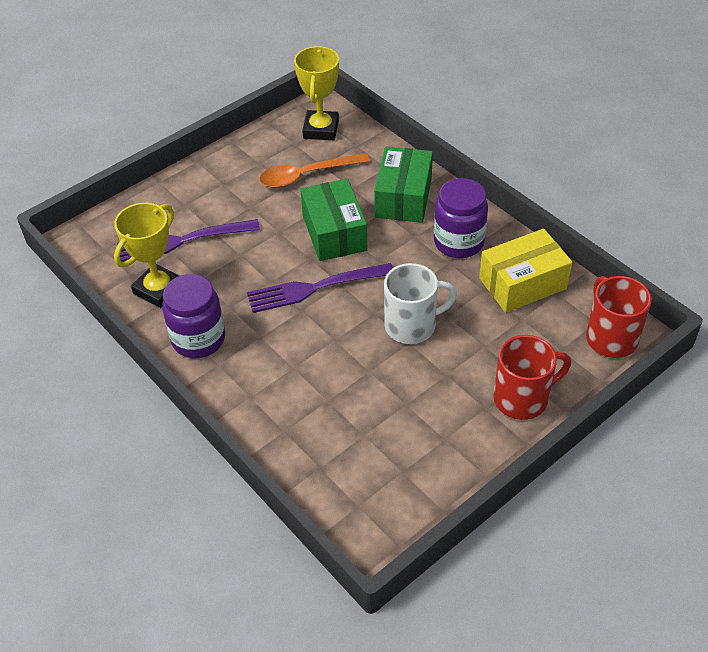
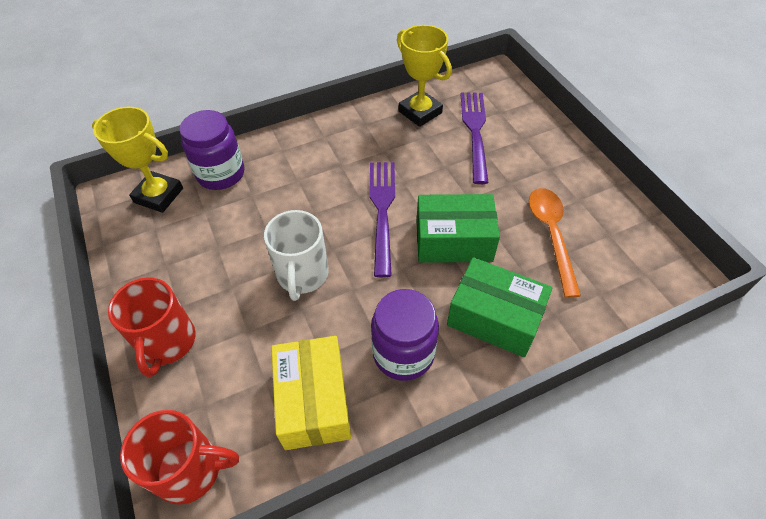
camera: 105 degrees right, 5 degrees up
(198, 339) = (355, 128): purple jar -> purple jar (221, 174)
(321, 129) = (634, 264): yellow trophy -> yellow trophy (158, 195)

